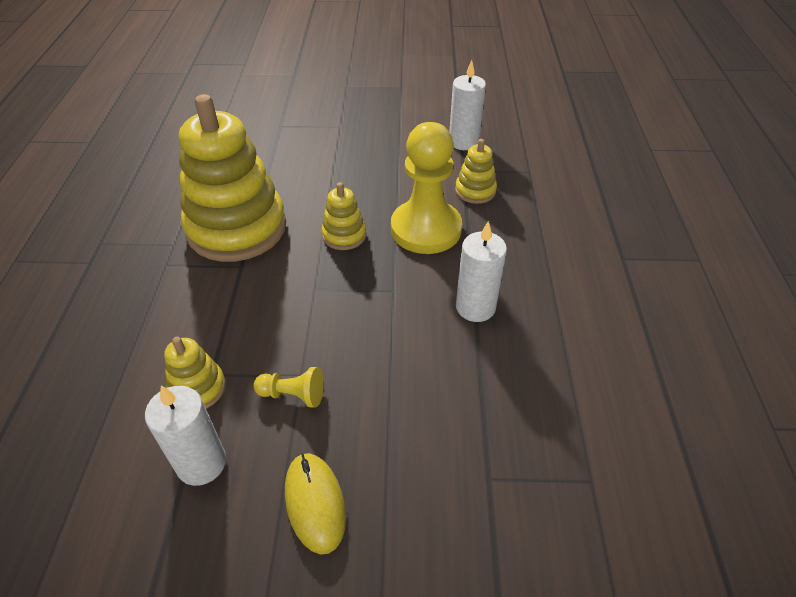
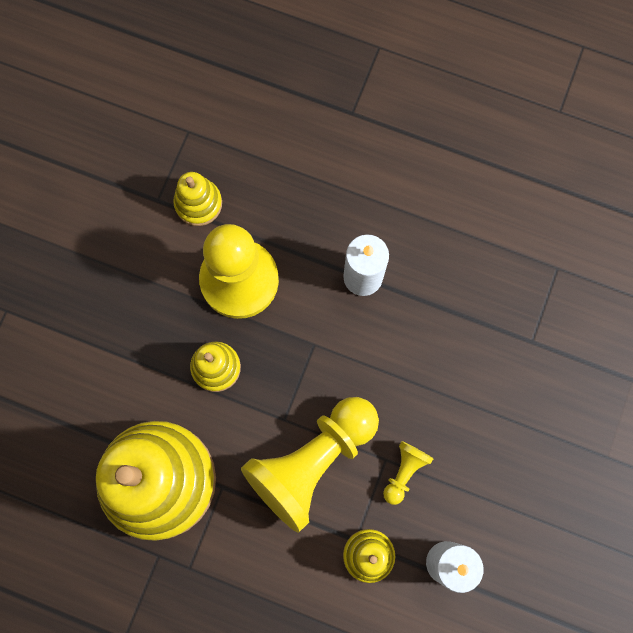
camera: 70 degrees left, 30 degrees up
(281, 319) = (312, 462): none -> yellow pawn
(315, 503) = (510, 479): yellow mouse -> none
(463, 142) = (104, 177): white candle -> none

